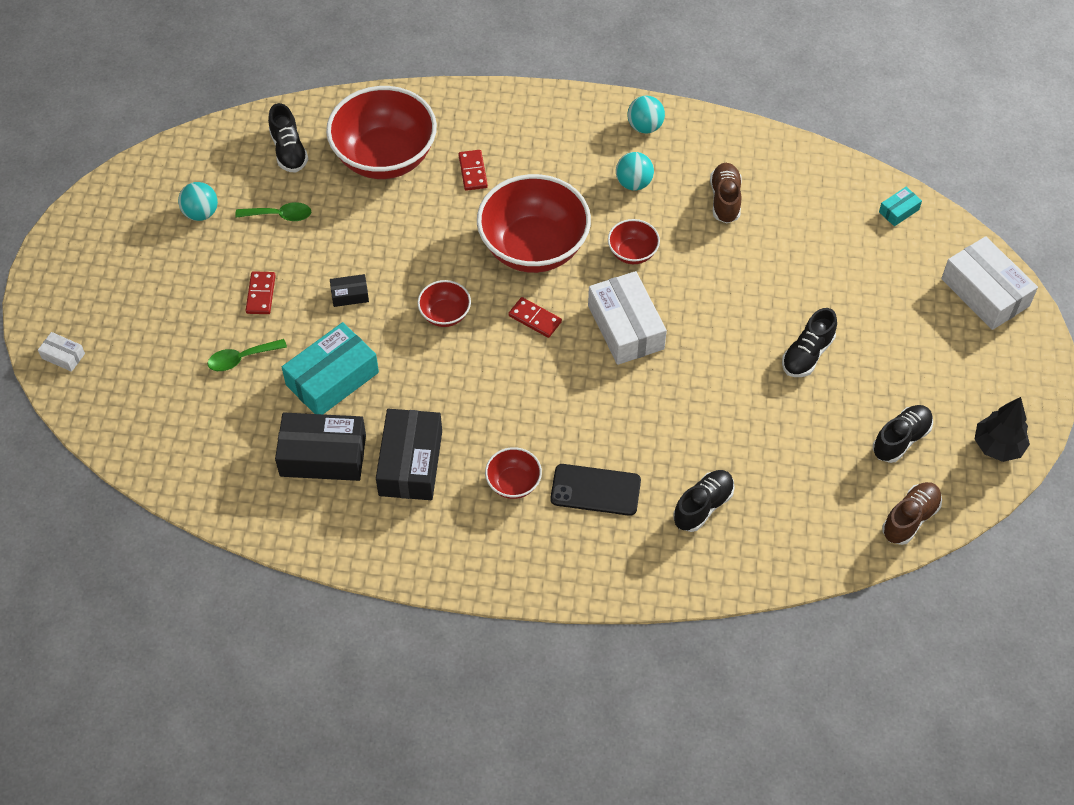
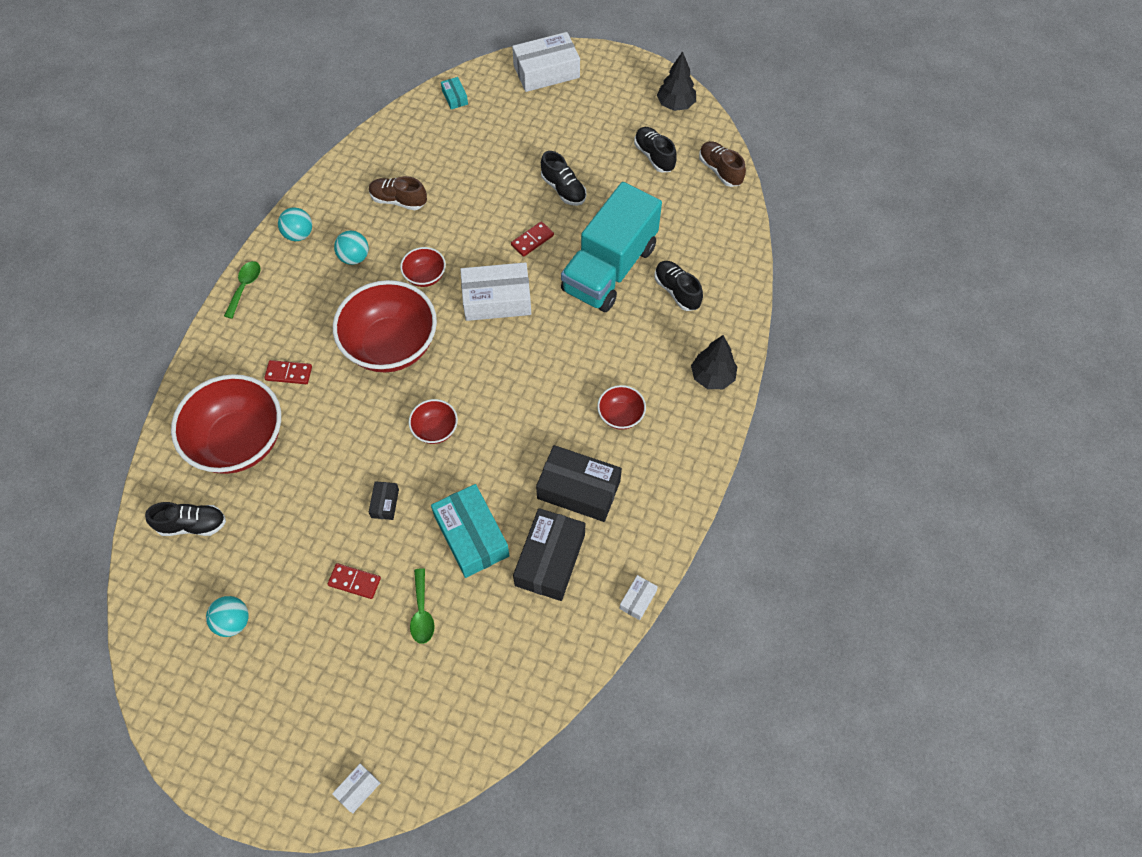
camera: 75 degrees left, 5 degrees up
(280, 215) = (268, 547): green spoon -> green spoon (245, 287)
(297, 547) = (638, 600): none -> white box
(535, 319) = (465, 362): red domino -> red domino (532, 240)
(594, 568) = (712, 377): none -> black tree
(595, 490) = (643, 359): black phone -> none
(709, 428) = (609, 268): none -> turquoise truck

